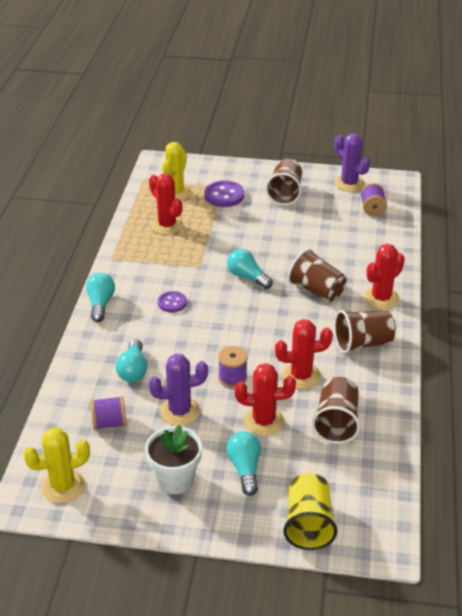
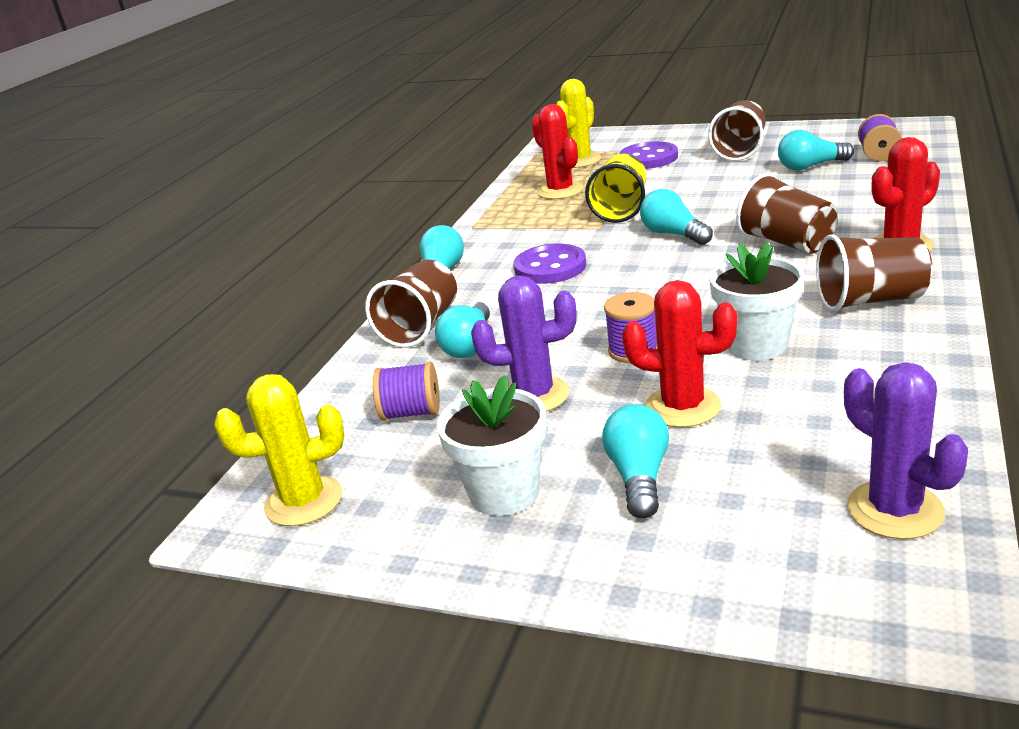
camera: 15 degrees right, 10 degrees down
(172, 303) = (550, 267): purple button -> purple button, size x1.59
(301, 376) = (756, 345): red cactus -> white flower pot
(308, 524) = (762, 572): yellow cup -> yellow cup (621, 209)
(330, 216) = (810, 166): none -> turquoise light bulb
(336, 423) = (823, 407): brown cup -> brown cup (420, 327)
(349, 183) = (839, 134): purple cactus -> purple cactus (895, 510)

